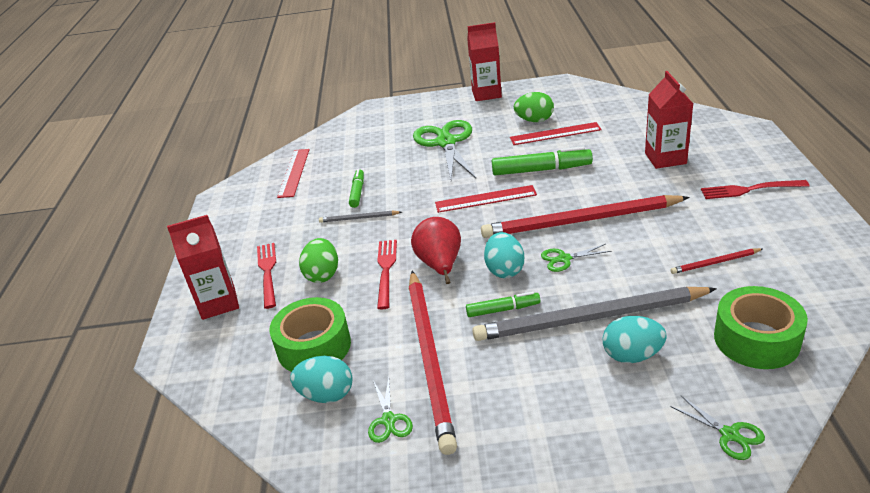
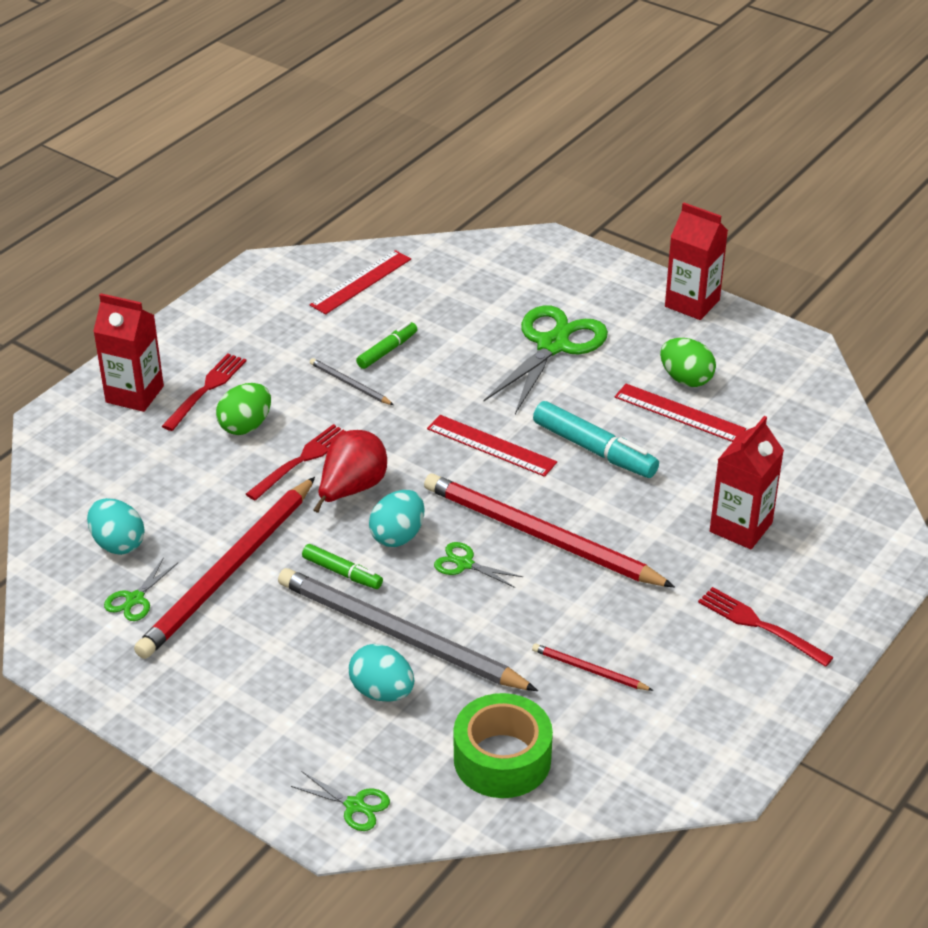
camera: 35 degrees right, 5 degrees up
(314, 346) = (158, 493): green tape -> none
(541, 170) = (594, 450): green marker -> turquoise marker
(729, 434) = (354, 805): green scissors -> green scissors turned 60 degrees counterclockwise

